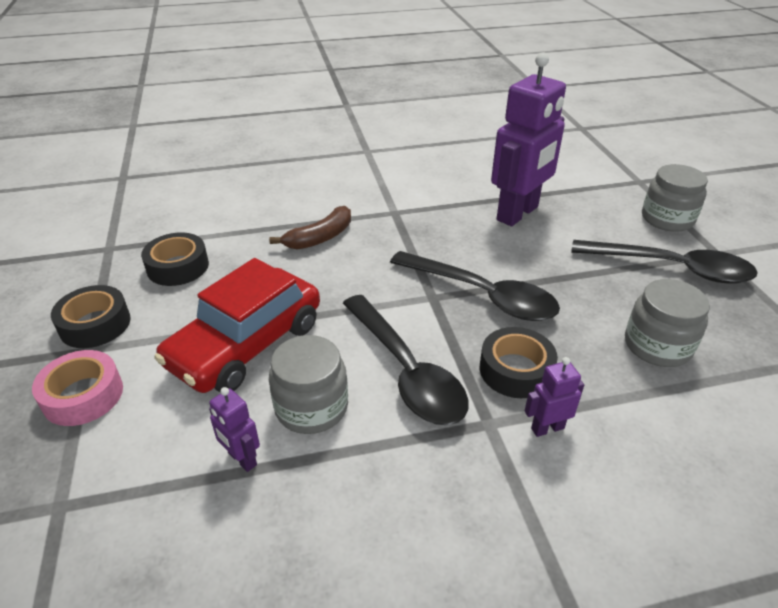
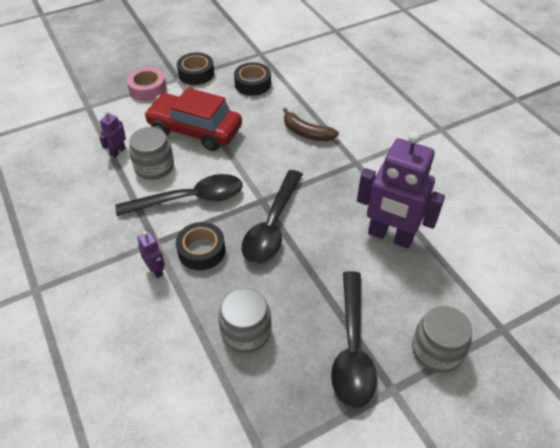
camera: 75 degrees right, 10 degrees up
(406, 370) = (189, 199): black spoon -> black spoon turned 150 degrees counterclockwise

